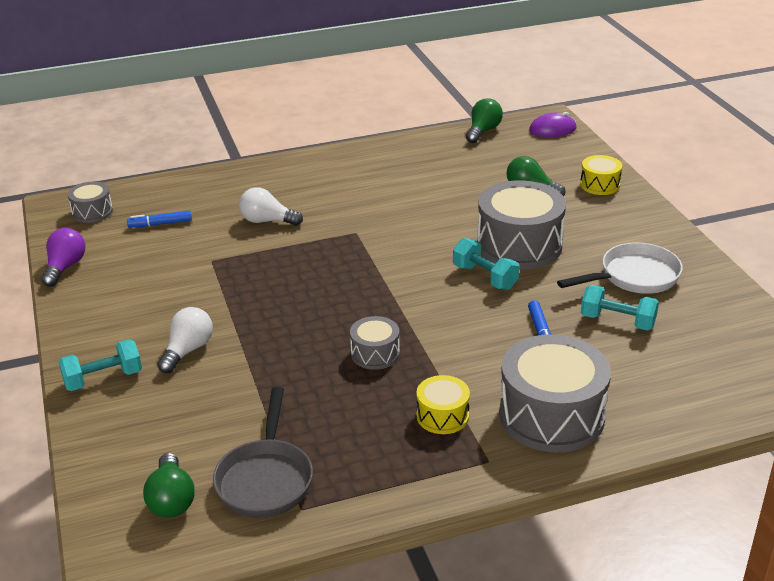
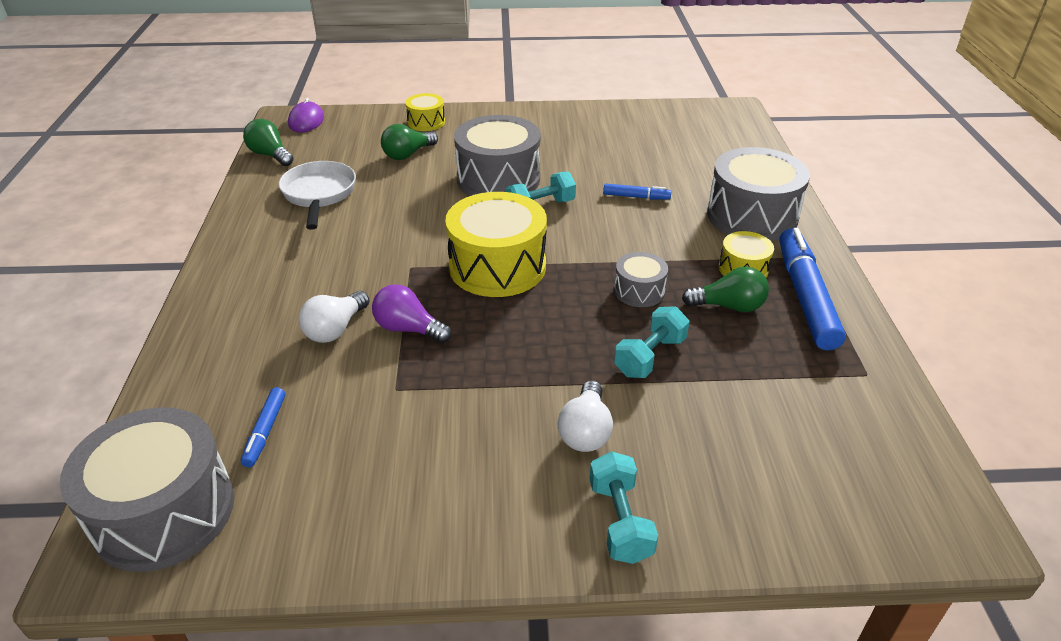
camera: 75 degrees left, 5 degrees up
(65, 267) = (312, 556): purple light bulb -> purple light bulb (408, 329)
(92, 212) = (164, 512): grey drum -> grey drum, size x1.99
(171, 499) = (855, 470): green light bulb -> green light bulb (728, 306)
(187, 350) = (585, 431): white light bulb -> white light bulb turned 120 degrees counterclockwise
(265, 479) = (824, 393): grey pan -> none
(376, 273) = (497, 267): none -> yellow drum
(412, 462) = (805, 297): none -> blue marker
(617, 321) = (636, 161): turquoise dumbbell -> turquoise dumbbell (650, 356)
(634, 277) = (578, 140): white pan -> white pan (319, 195)

